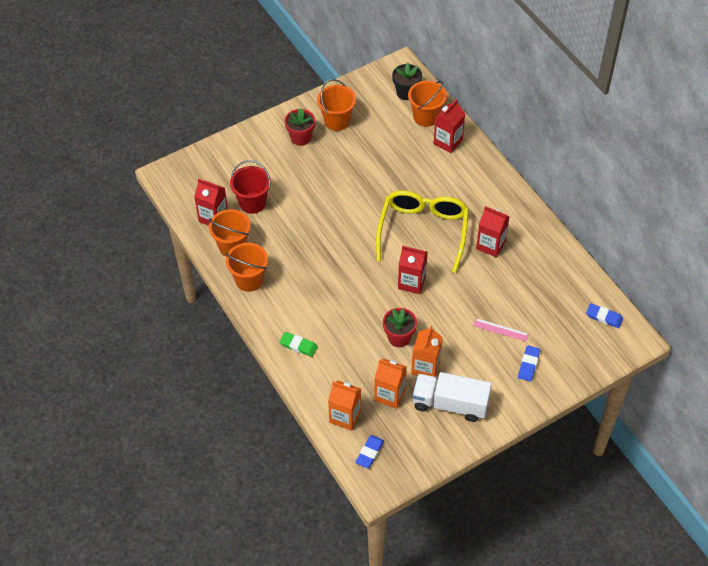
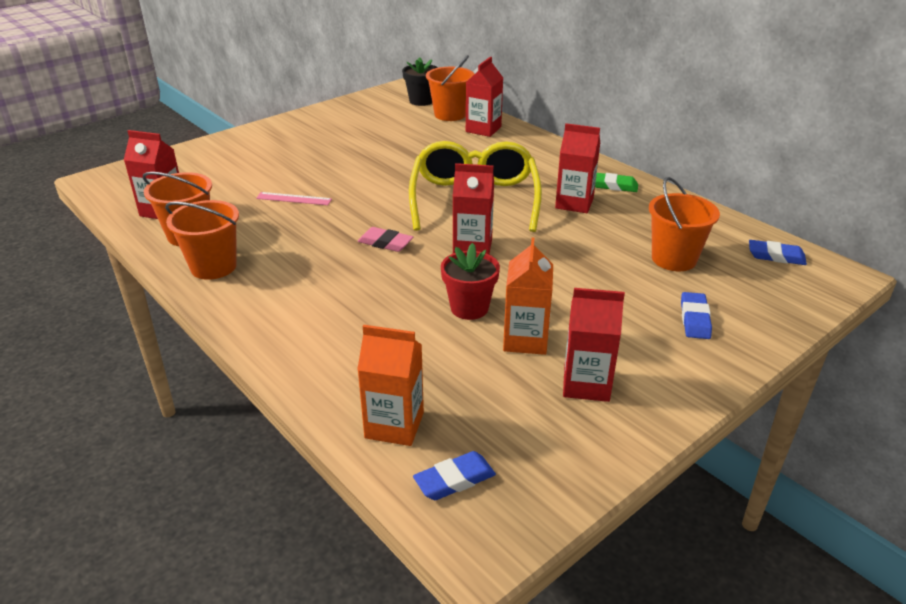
camera: 10 degrees left, 20 degrees down
(252, 203) = (223, 193): red bucket -> none
(298, 346) = (297, 335): green eraser -> green eraser (613, 185)
(300, 138) = (292, 139): red flower pot -> none
(337, 121) = (338, 124): orange bucket -> orange bucket (674, 259)
(356, 271) = (385, 243): none -> pink eraser
(369, 453) = (454, 480): blue eraser -> blue eraser turned 45 degrees clockwise
(389, 395) = (472, 383): orange carton -> none
(450, 404) = (586, 384): white truck -> red carton
(500, 330) = (629, 283): pink ruler -> pink ruler (294, 199)

